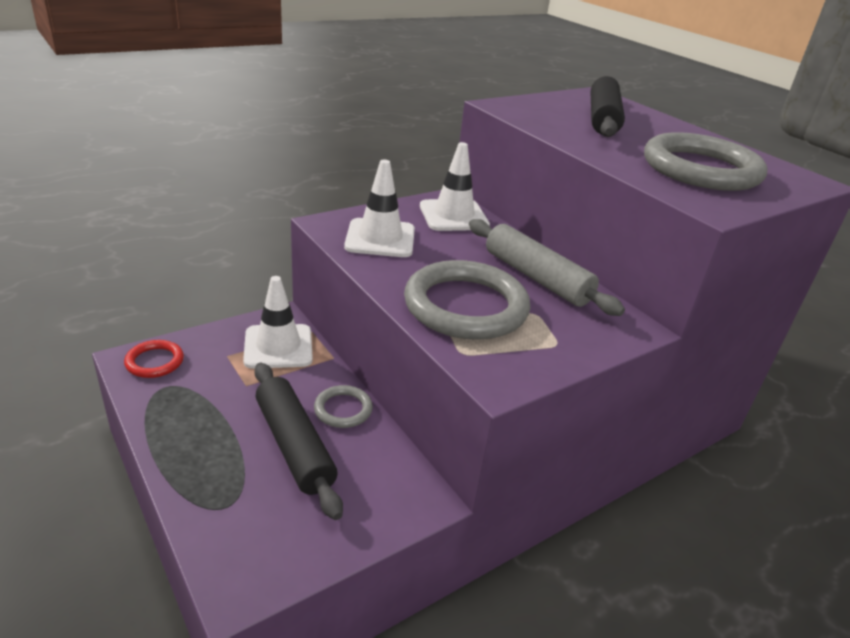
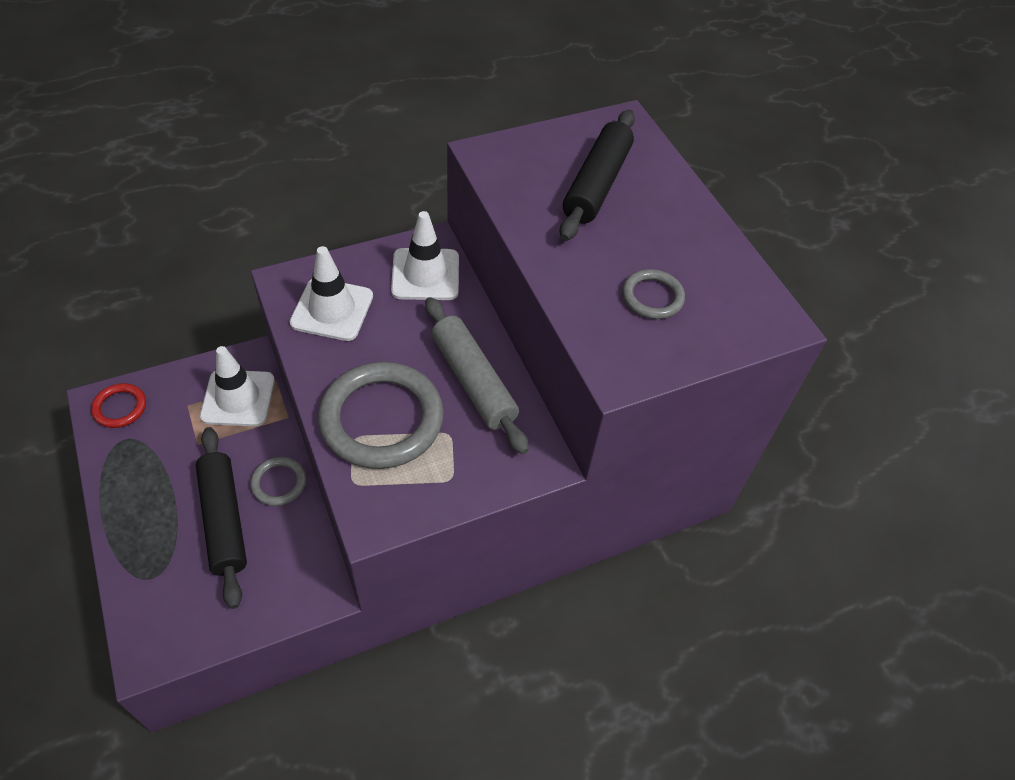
camera: 10 degrees right, 20 degrees up
(700, 169) = (652, 297): grey ring -> grey ring, size x0.49

